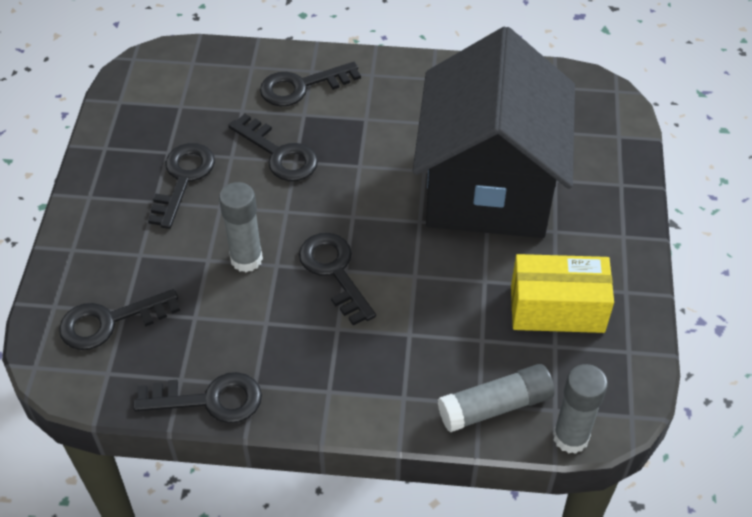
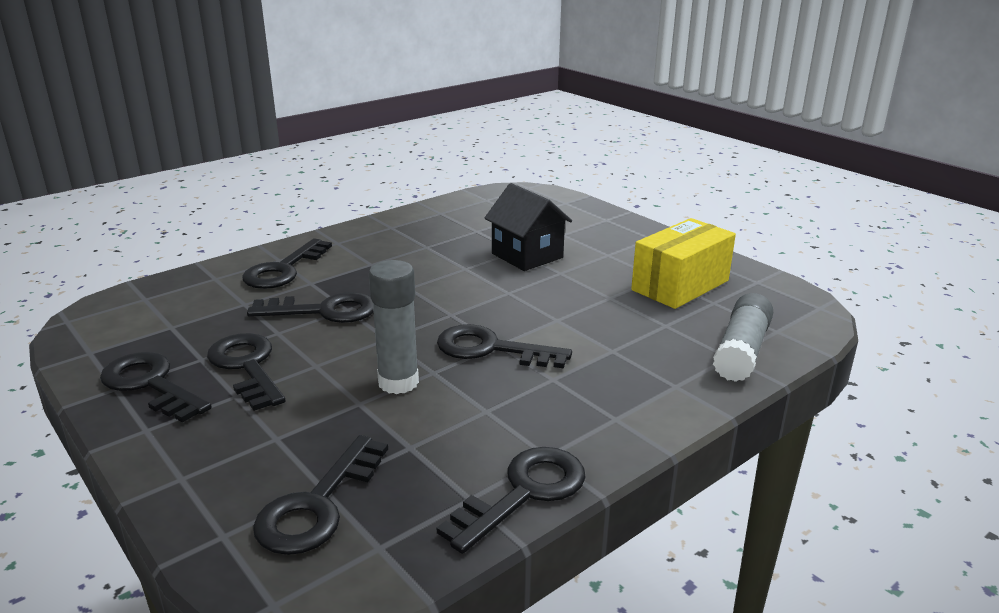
camera: 45 degrees left, 25 degrees down
(123, 158) = (151, 384): none -> black key
(488, 188) = (527, 256): black house -> black house, size x0.45
(570, 437) = (812, 337): grey glue stick -> none

